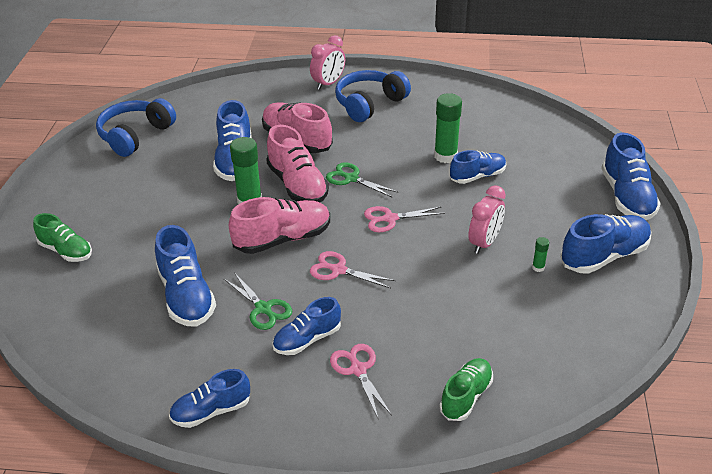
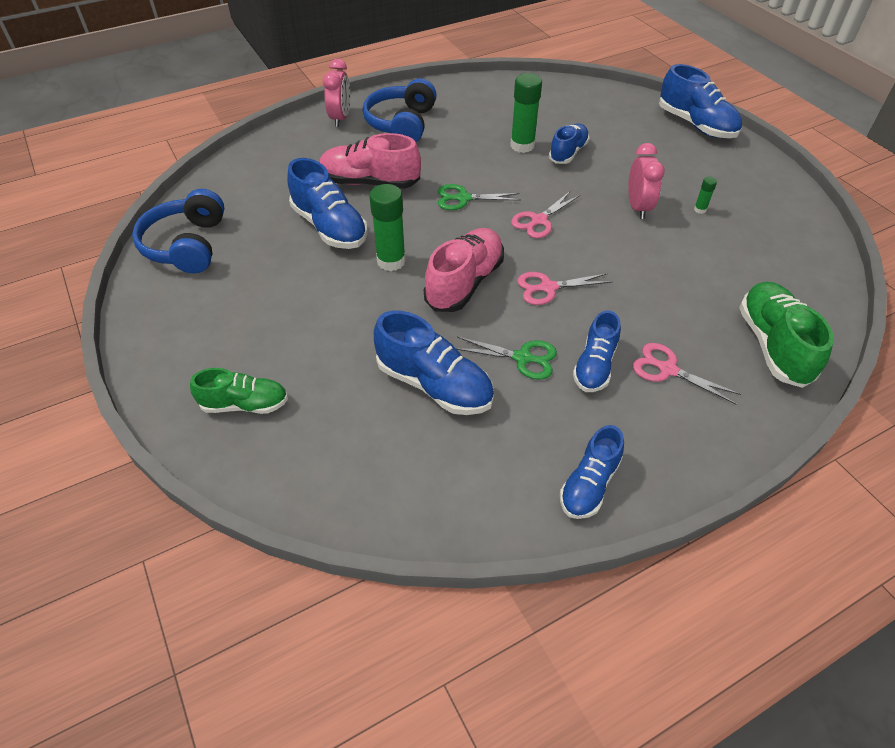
camera: 35 degrees left, 10 degrees up
(297, 185) = (420, 225): pink shoe -> none
(466, 397) = (773, 345): green shoe -> green shoe, size x1.53
(604, 256) = (734, 179): blue shoe -> none

